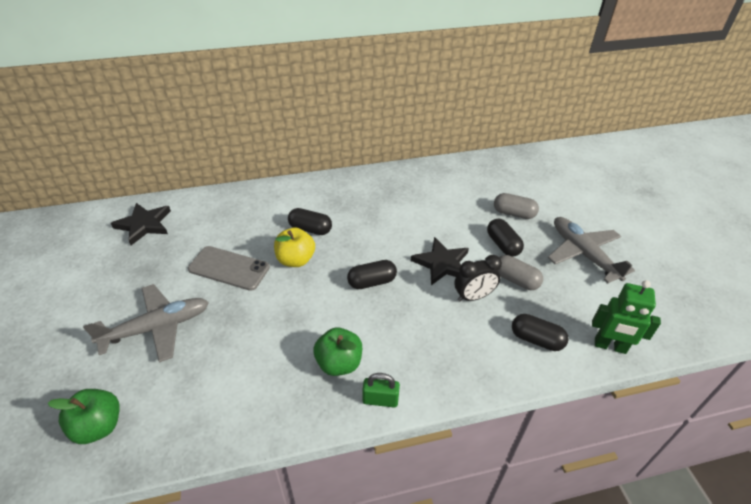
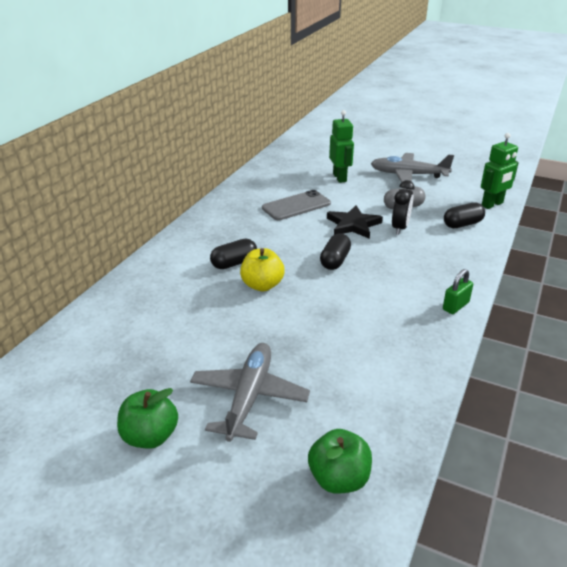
camera: 50 degrees left, 10 degrees down
(144, 225) = (79, 357): black star -> none
(229, 268) = (224, 325): grey phone -> grey phone (296, 206)
(339, 363) = (402, 310): green apple -> green apple (150, 436)
(503, 245) = (365, 195): black capsule -> none
(514, 213) = (340, 177): grey capsule -> green robot

